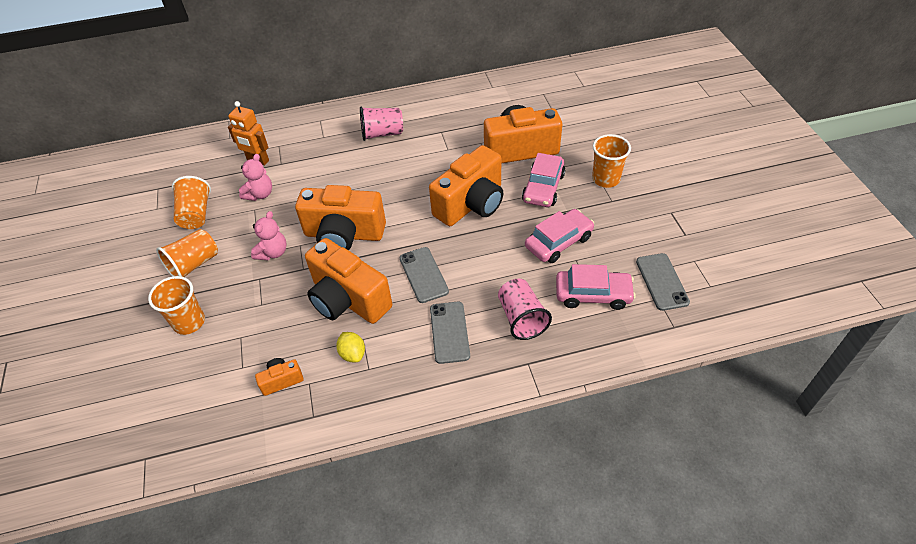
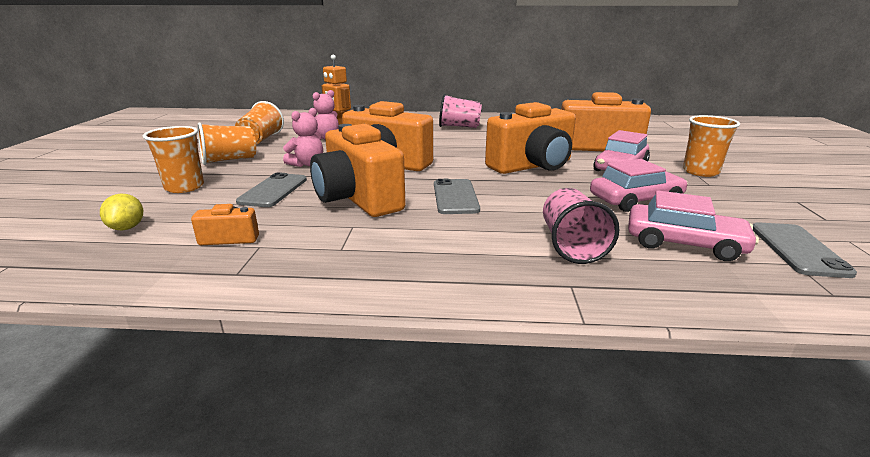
camera: 15 degrees right, 25 degrees down
(353, 354) = (331, 234): yellow lemon -> yellow lemon (127, 228)
(449, 332) = (465, 239): grey phone -> grey phone (273, 190)

